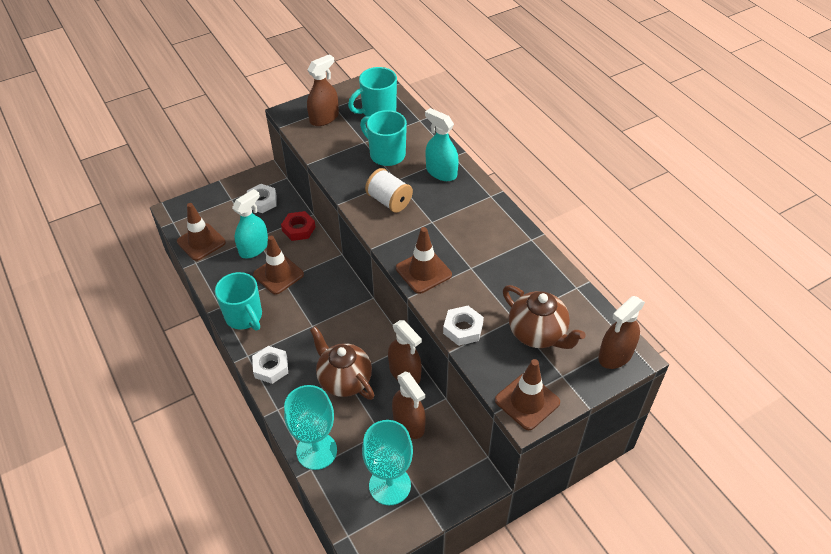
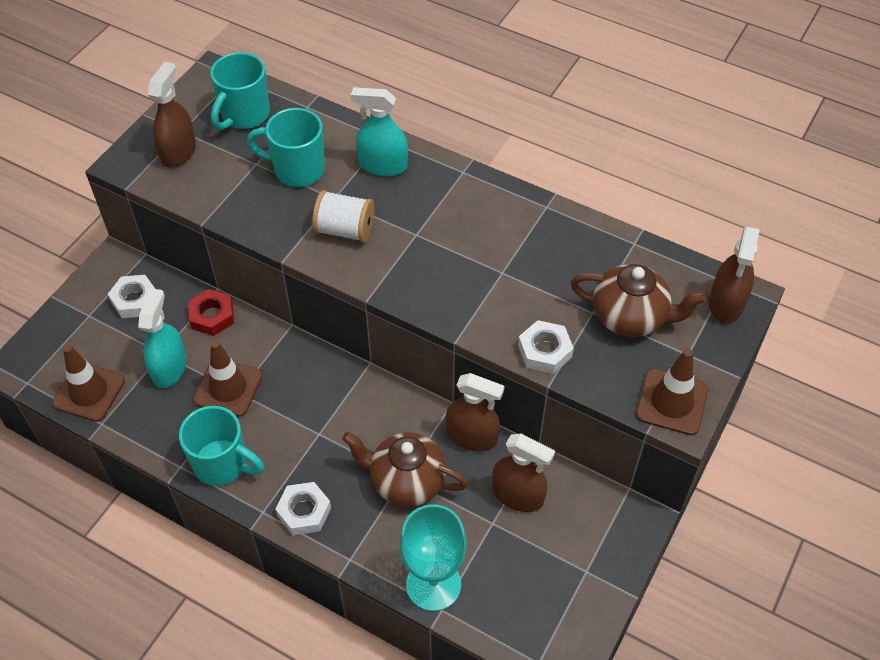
camera: 30 degrees left, 5 degrees up
(389, 485) = (545, 579): turquoise goblet -> none
(423, 271) = (450, 302): brown traffic cone -> none

